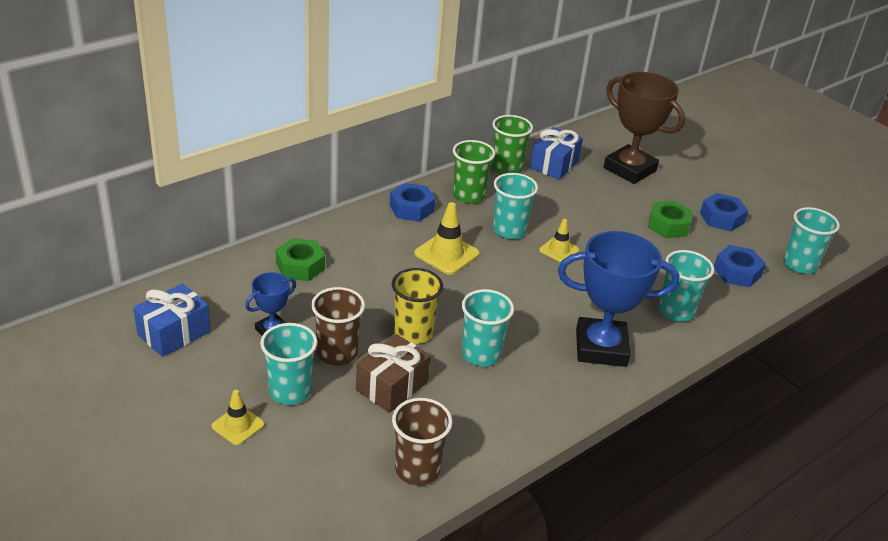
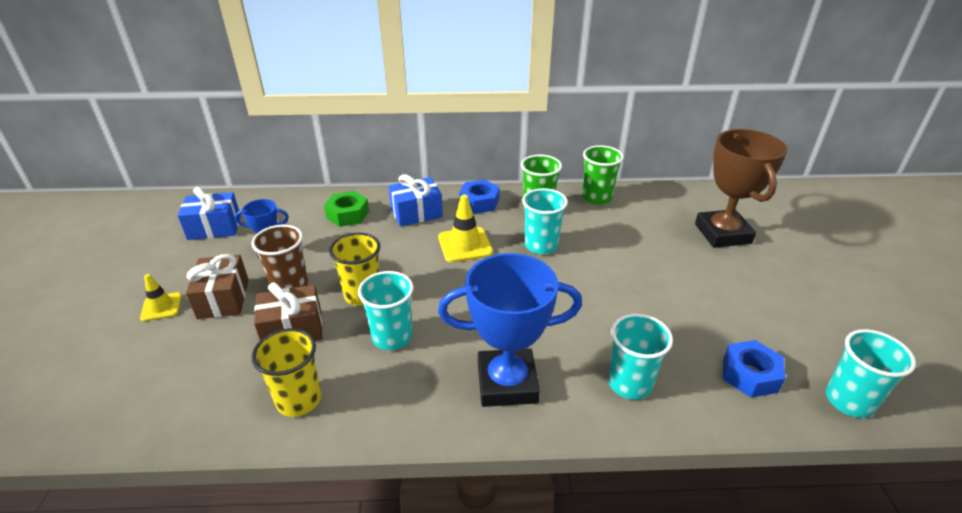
camera: 40 degrees right, 0 degrees up
(290, 391) = (223, 299): turquoise cup -> brown gift
(417, 469) = (220, 409): brown cup -> none
(469, 432) = (299, 399): none -> yellow cup
(554, 165) = (646, 207): blue gift -> blue gift (416, 213)
(559, 250) = (568, 278): yellow traffic cone -> none
(601, 347) = (507, 383): blue trophy -> blue trophy turned 45 degrees counterclockwise
(668, 225) = (712, 297): green nut -> none
(721, 218) = (787, 312): blue nut -> none

